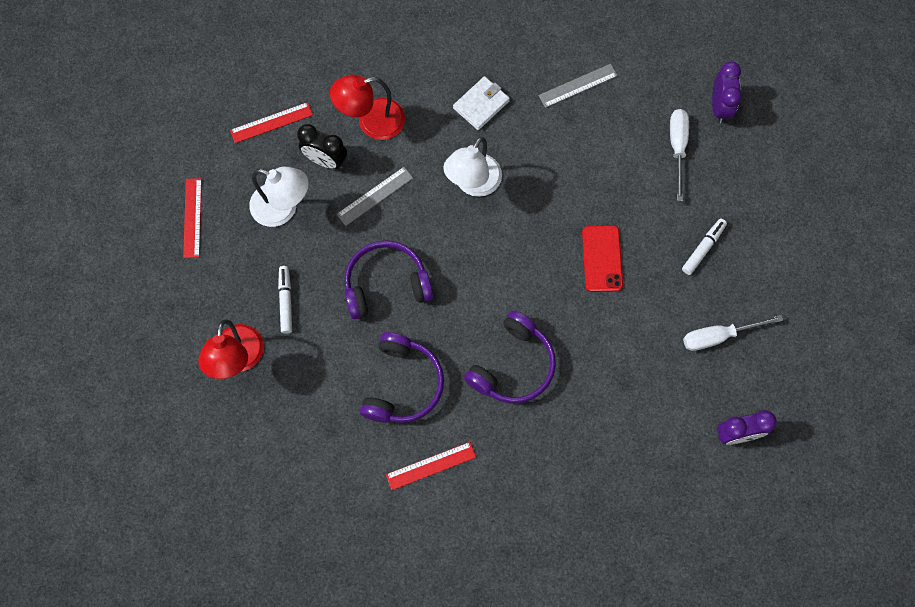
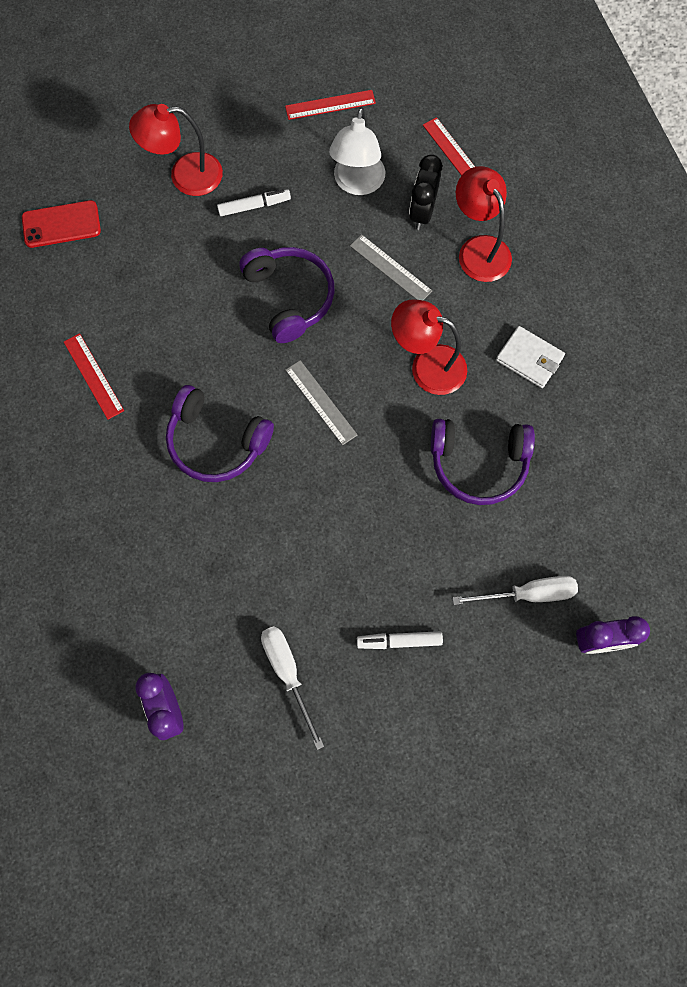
camera: 80 degrees right, 0 degrees up
(403, 384) = (179, 333): purple headphones -> purple headphones (478, 464)
(473, 184) = (427, 366): white lamp -> red lamp
(578, 85) = (583, 463): grey ruler -> grey ruler (321, 402)
(602, 258) = (363, 522): red phone -> red phone (61, 224)
(703, 248) = (399, 641): white marker -> white marker turned 150 degrees clockwise

